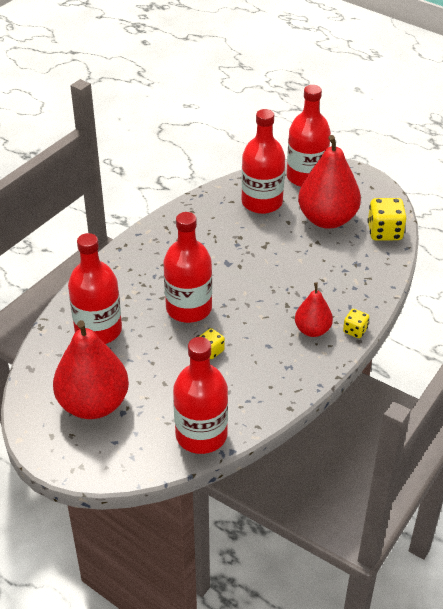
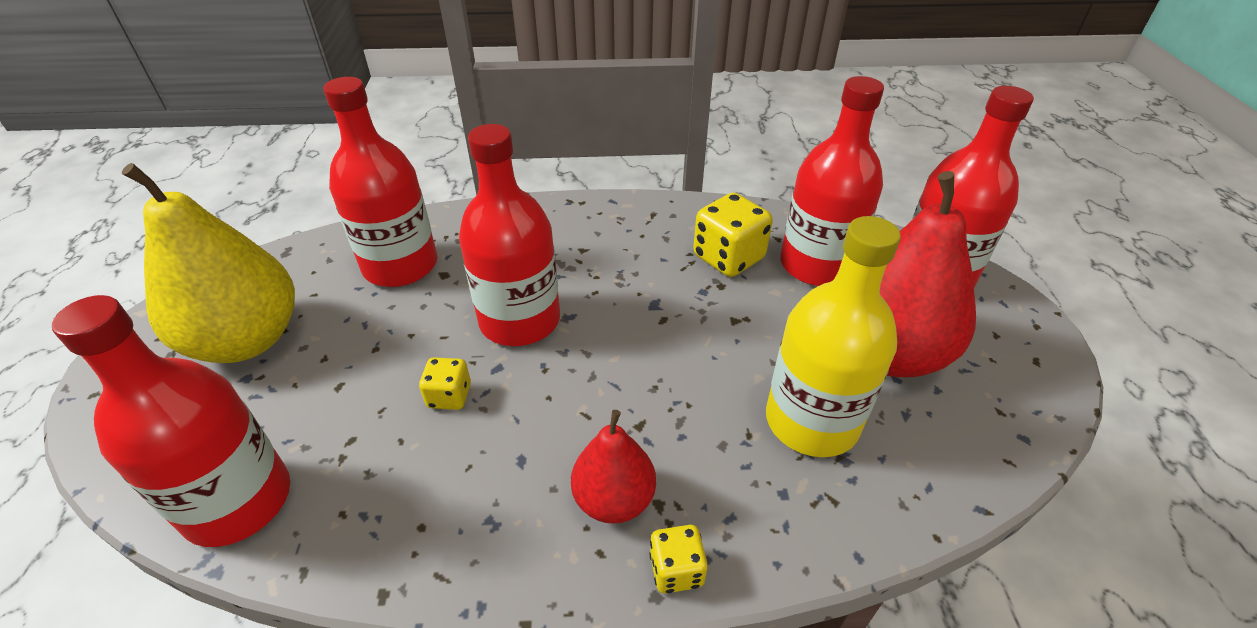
camera: 50 degrees right, 0 degrees up
(93, 404) = (247, 340): red pear -> yellow pear
(334, 260) = (811, 421): none -> yellow bottle
(384, 232) = (969, 447): yellow dice -> yellow dice (728, 257)

